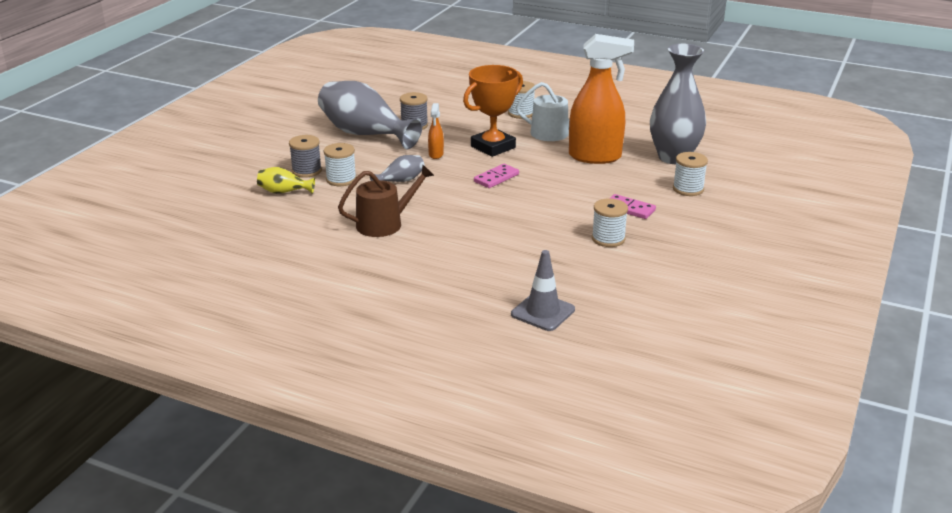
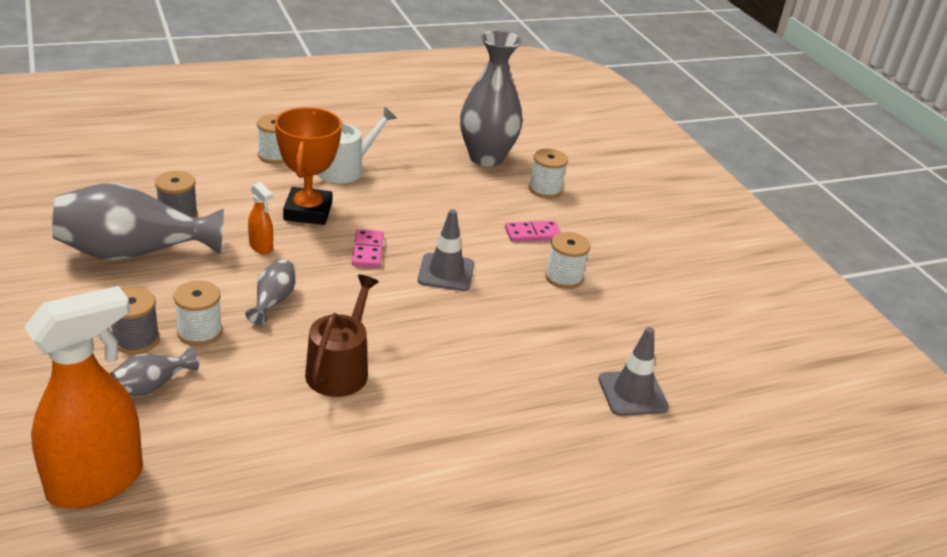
camera: 50 degrees left, 5 degrees up
(284, 192) = (152, 386): yellow vase -> grey vase
(528, 206) = (446, 272): none -> grey traffic cone
(595, 157) = (421, 184): orange spray bottle -> orange spray bottle (97, 482)

